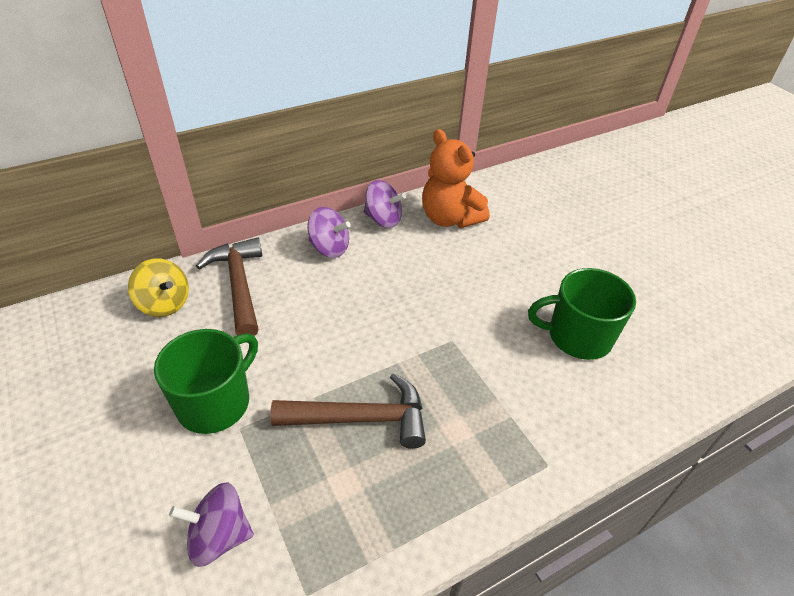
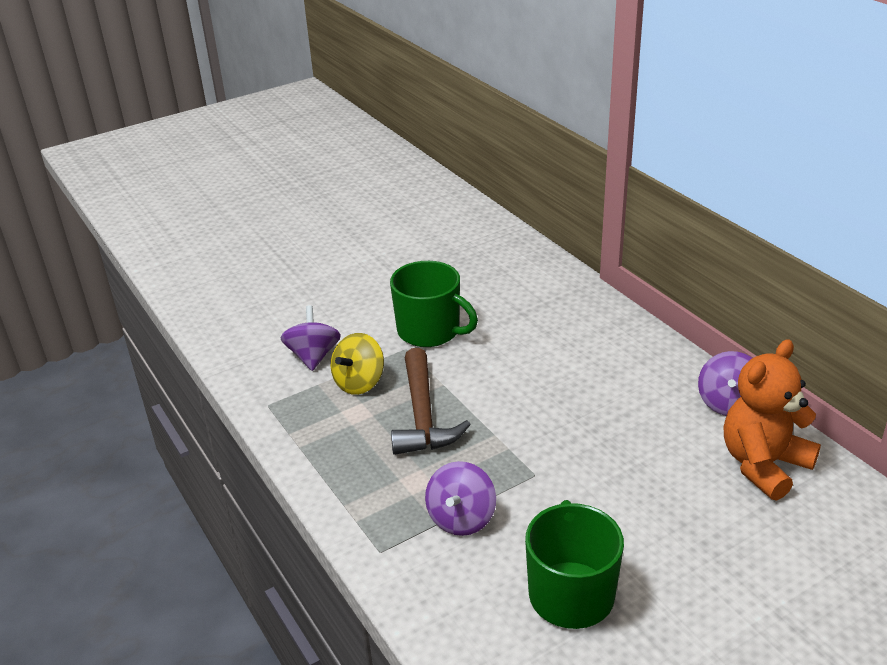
camera: 90 degrees right, 10 degrees down
(164, 303) = (534, 281): yellow spinning top -> yellow spinning top (359, 382)
(239, 285) = (571, 317): brown hammer -> none
(329, 248) = (653, 367): purple spinning top -> purple spinning top (461, 518)

